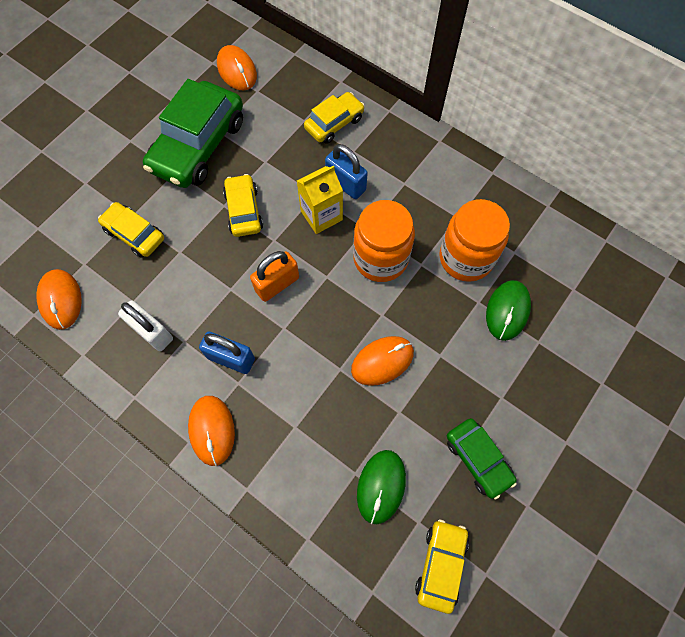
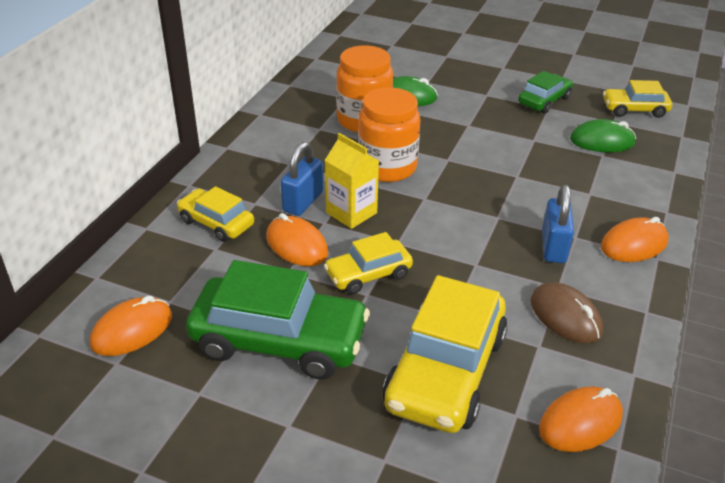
camera: 105 degrees left, 30 degrees down
(134, 234) = (445, 371): yellow car -> yellow car, size x1.84
(152, 332) = (565, 316): white padlock -> brown mouse
(277, 284) = (451, 230): orange padlock -> none
(382, 361) = (494, 153): orange mouse -> orange mouse (297, 245)

